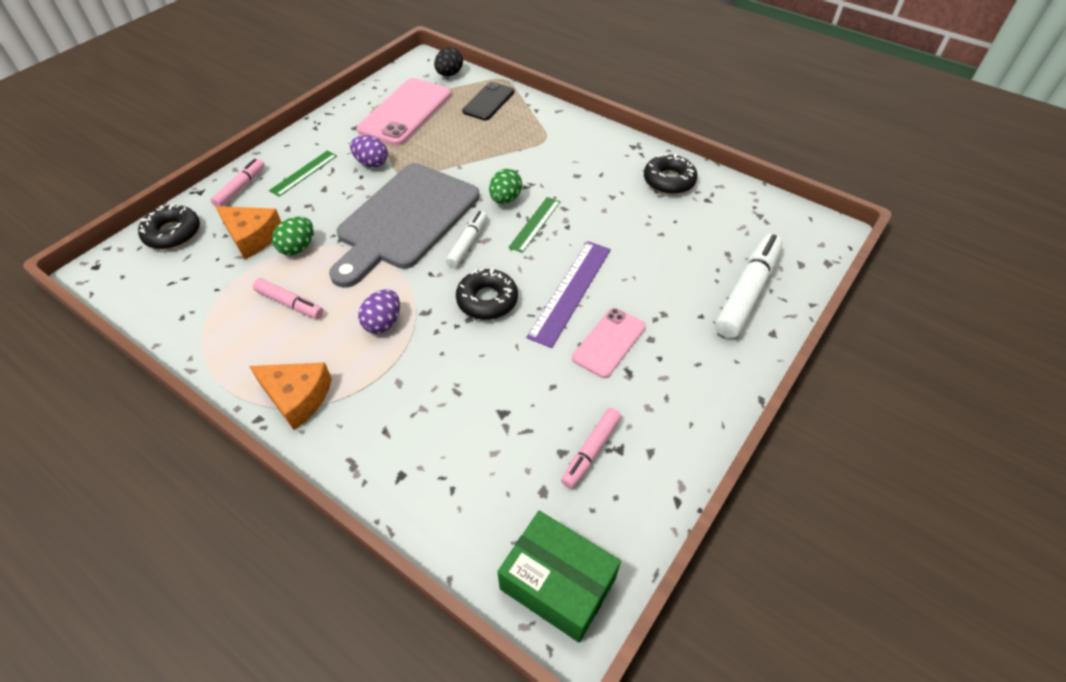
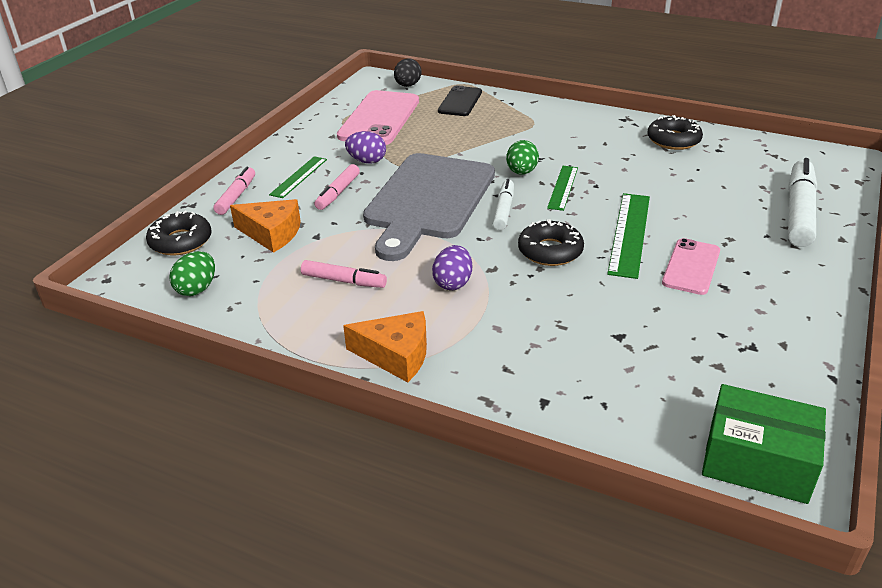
camera: 10 degrees left, 15 degrees down
(298, 247) = (326, 236): green egg -> green egg (197, 289)
(570, 291) = (629, 234): purple ruler -> green ruler
(591, 451) = (725, 352): pink marker -> pink marker (338, 193)

